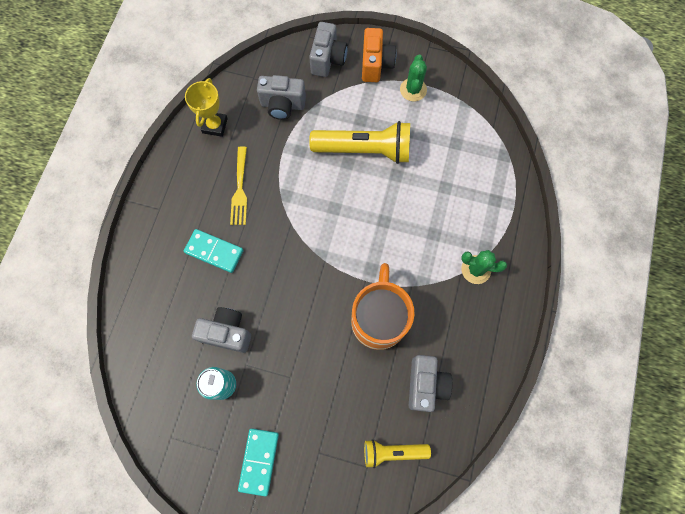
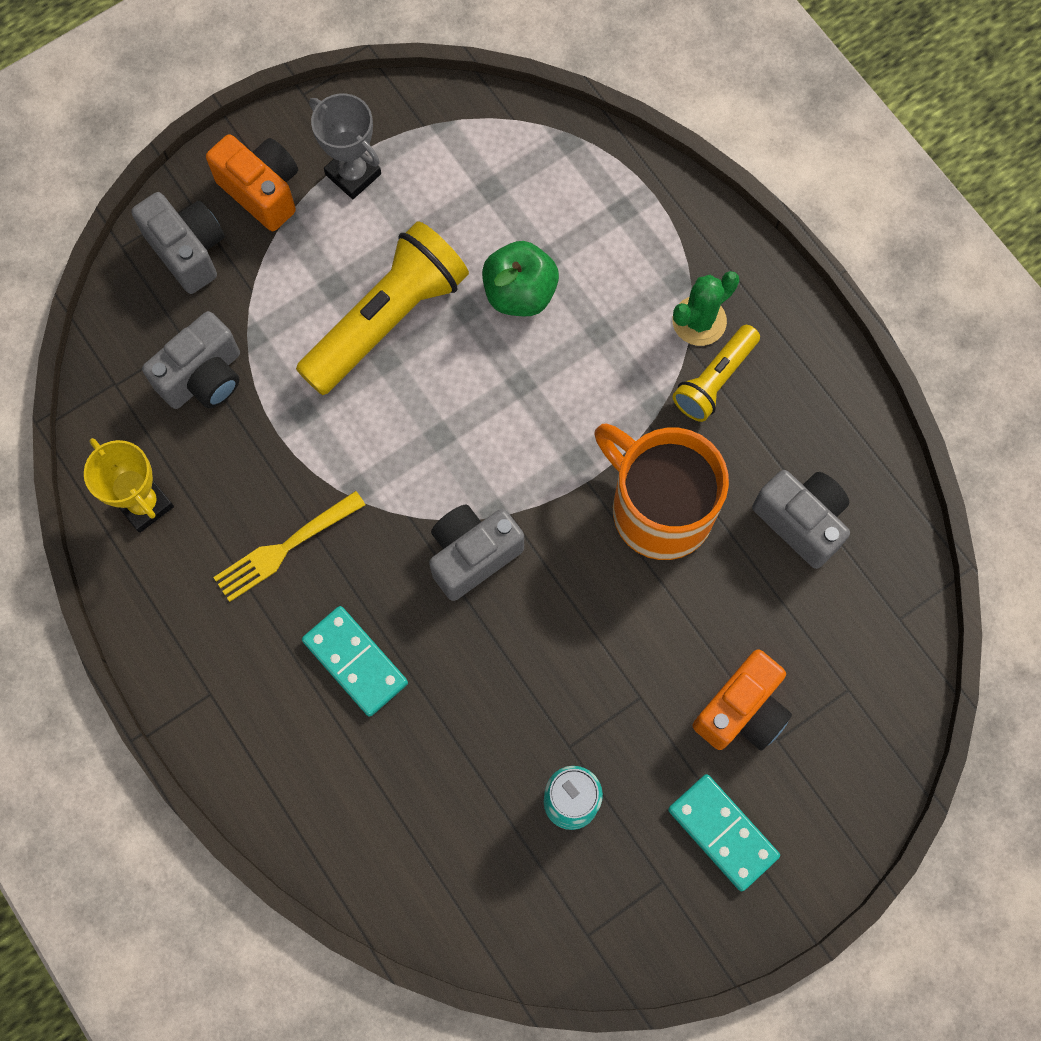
camera: 50 degrees left, 0 degrees up
(214, 251) = (355, 662): turquoise domino -> turquoise domino turned 75 degrees clockwise
(227, 332) = (498, 737): grey camera -> grey camera (472, 555)
(240, 188) = (286, 547): yellow fork -> yellow fork turned 105 degrees clockwise
(319, 426) = (742, 711): none -> orange camera
(393, 451) = (855, 638): yellow flashlight -> yellow flashlight (714, 380)
(413, 90) = (353, 174): green cactus -> grey trophy
(422, 189) = (520, 293): none -> green apple

